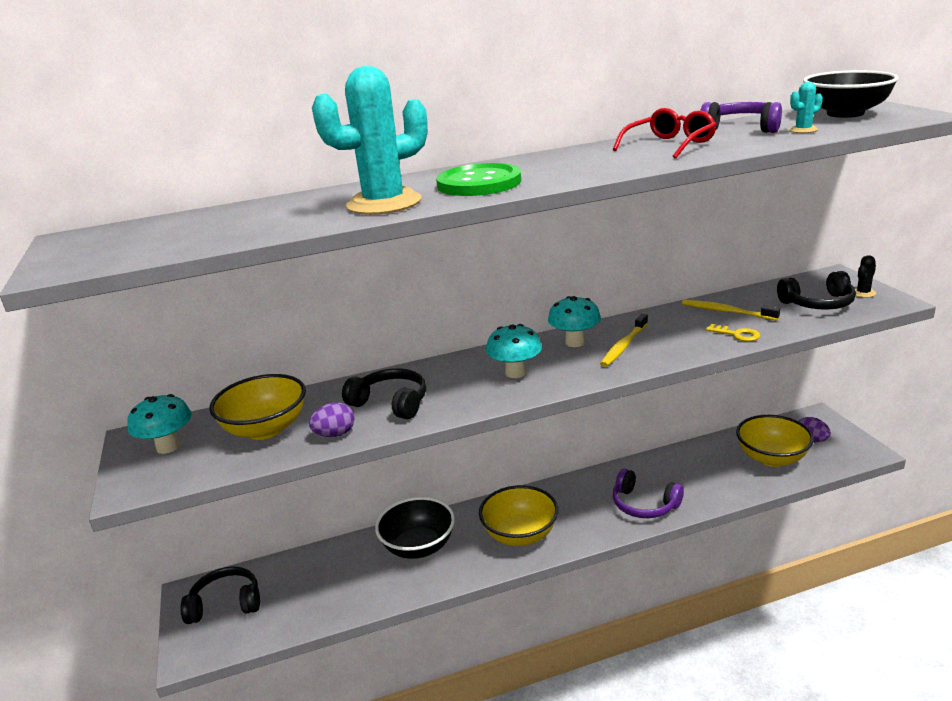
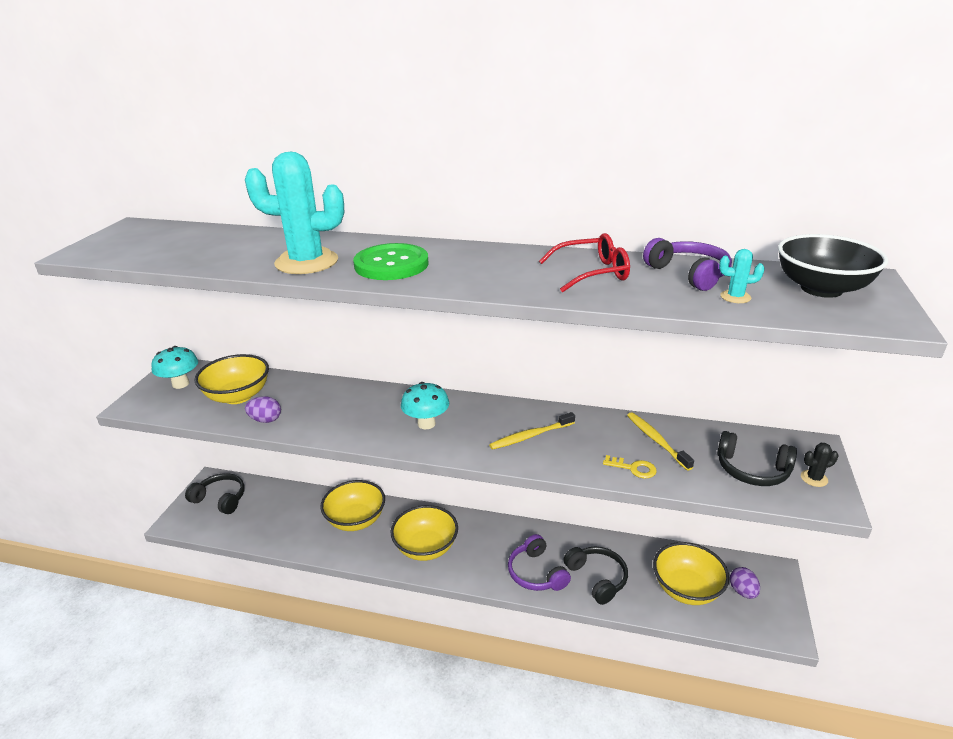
camera: 30 degrees right, 5 degrees up
(390, 403) = (323, 411): black headphones -> black headphones (597, 578)
(418, 546) = (356, 520): black bowl -> yellow bowl
(575, 342) = (500, 415): turquoise mushroom -> none
(737, 334) = (633, 468): yellow key -> yellow key turned 45 degrees counterclockwise

